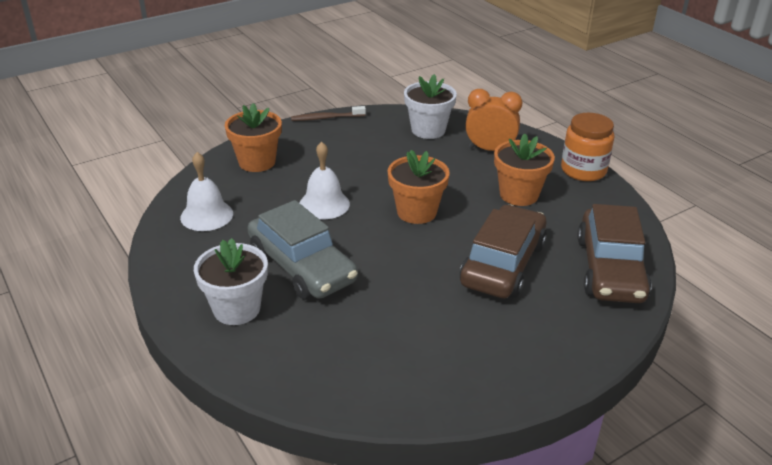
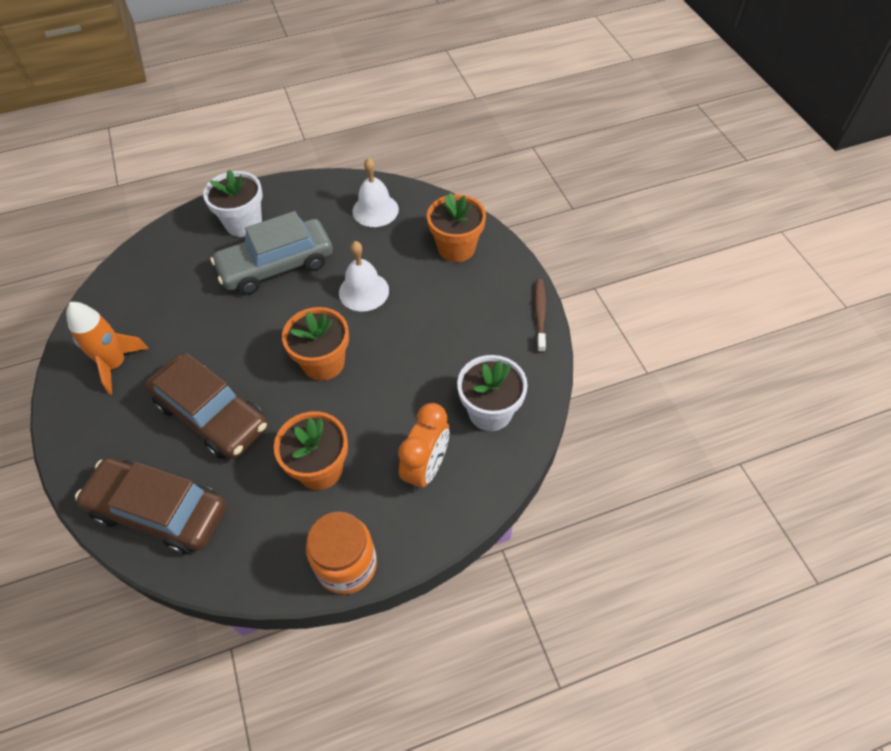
camera: 105 degrees right, 20 degrees up
(480, 353) = (115, 364): none -> orange rocket

